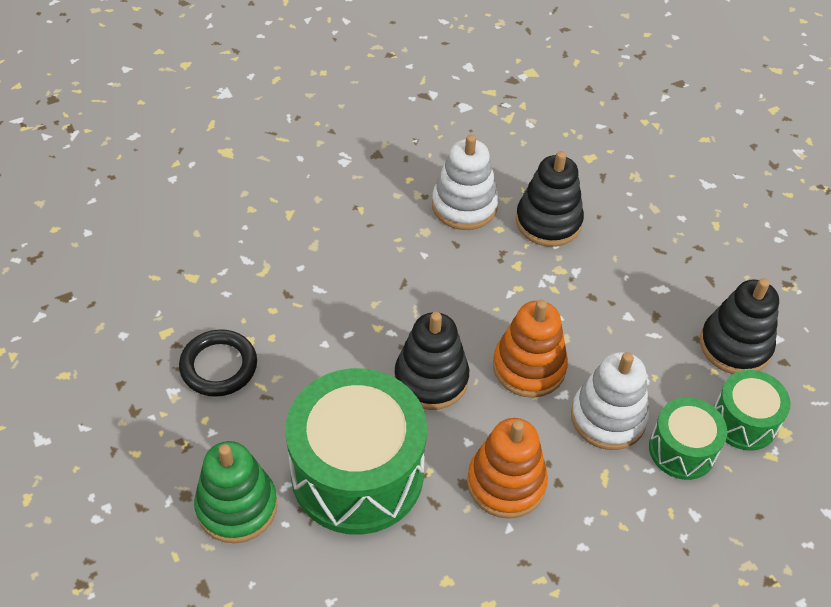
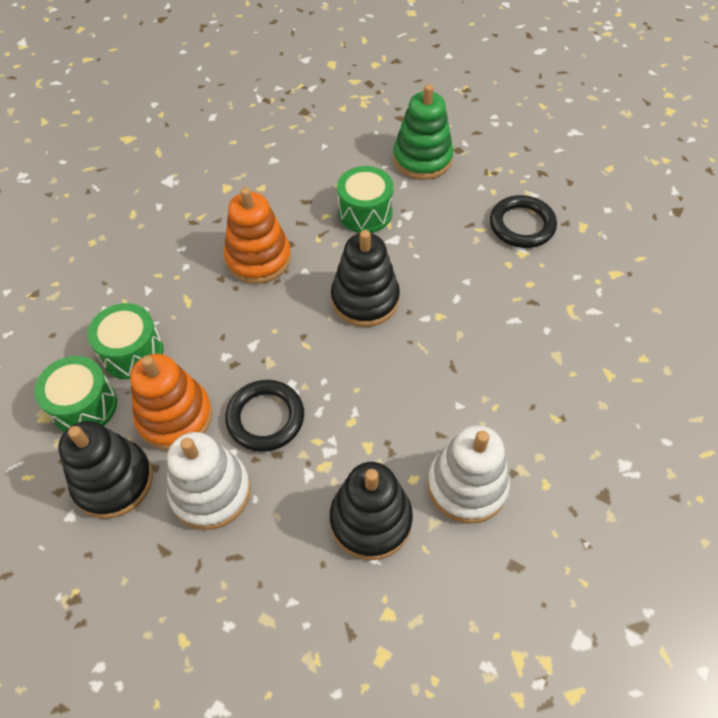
camera: 150 degrees right, 5 degrees up
(357, 473) = (365, 213): green drum -> green drum, size x0.52
(529, 367) = (294, 352): orange stacking toy -> orange stacking toy (175, 417)
(586, 327) = (265, 418): none -> black ring
(608, 417) = (205, 346): white stacking toy -> white stacking toy (211, 492)

